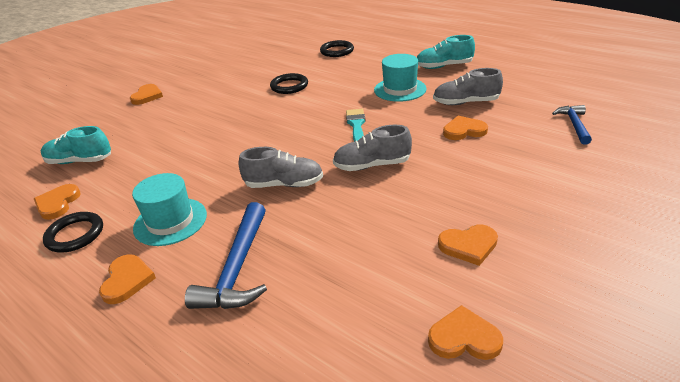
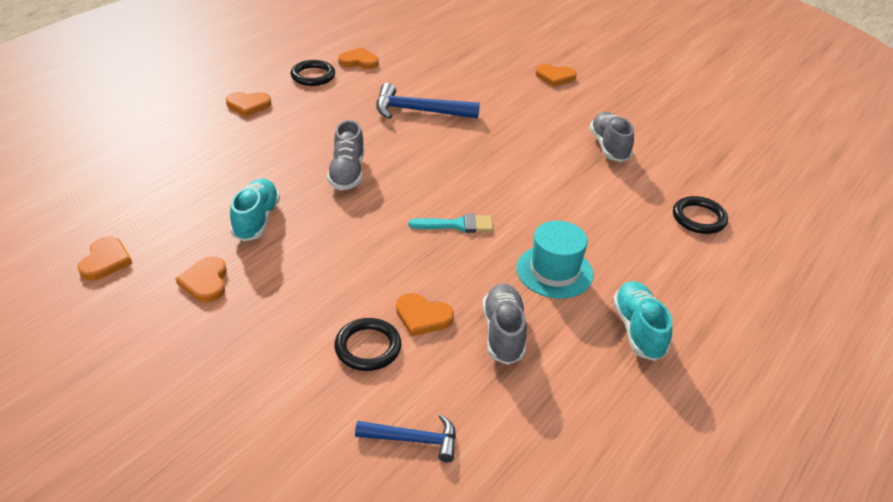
camera: 85 degrees right, 5 degrees up
(80, 161) = (423, 60): turquoise shoe -> turquoise shoe (256, 220)
(170, 221) = (313, 115): turquoise hat -> none
(237, 268) = (238, 152): blue hammer -> blue hammer (419, 111)
(289, 86) = (573, 174): black ring -> black ring (368, 347)
(372, 165) = (363, 231): grey shoe -> grey shoe (609, 146)
(464, 131) = (422, 317): orange heart -> orange heart turned 120 degrees clockwise

